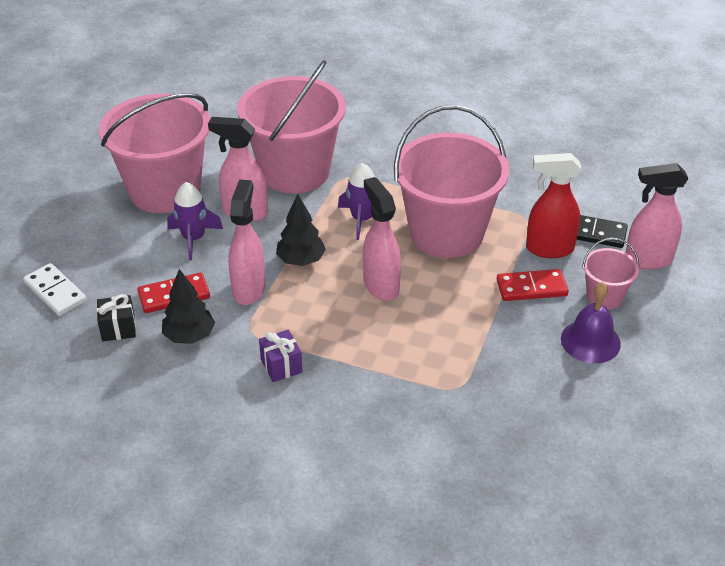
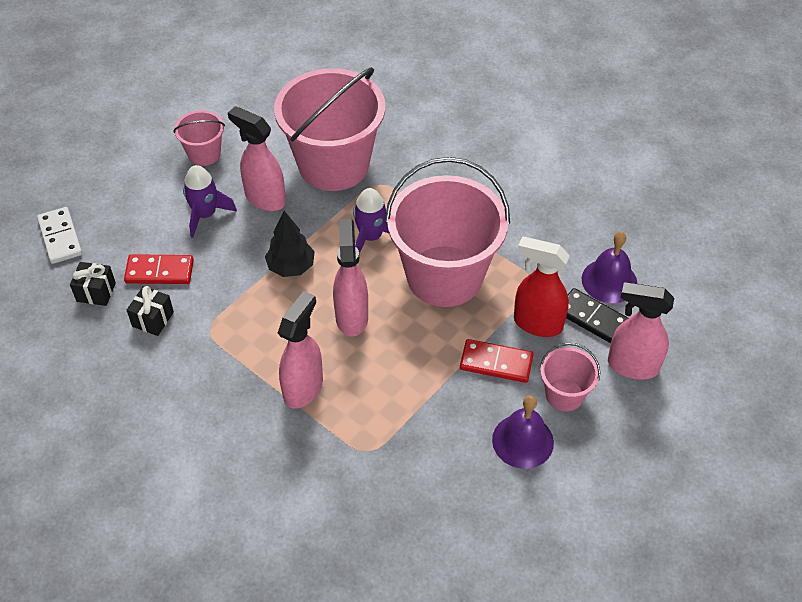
camera: 20 degrees right, 10 degrees up
(165, 190) = (204, 154): pink bucket -> pink bucket, size x0.46
(189, 336) = (153, 319): black tree -> black gift
(249, 289) = (229, 284): pink spray bottle -> pink spray bottle (303, 388)
(281, 366) = (218, 376): purple gift -> none
(590, 202) = (609, 281): none -> purple bell

